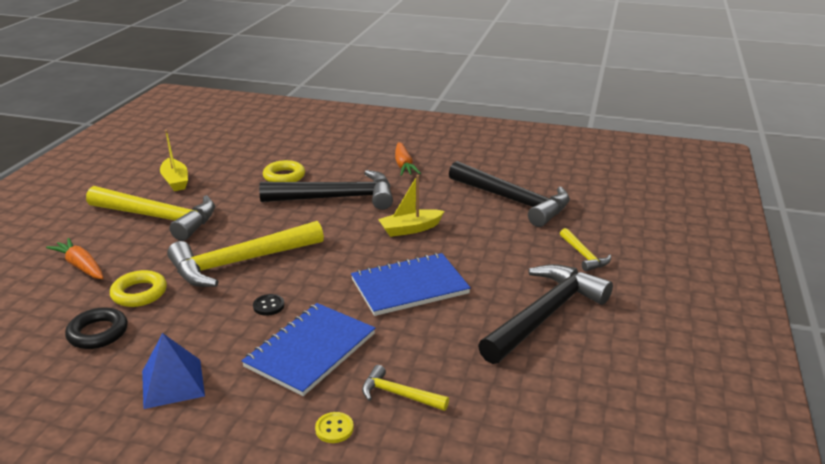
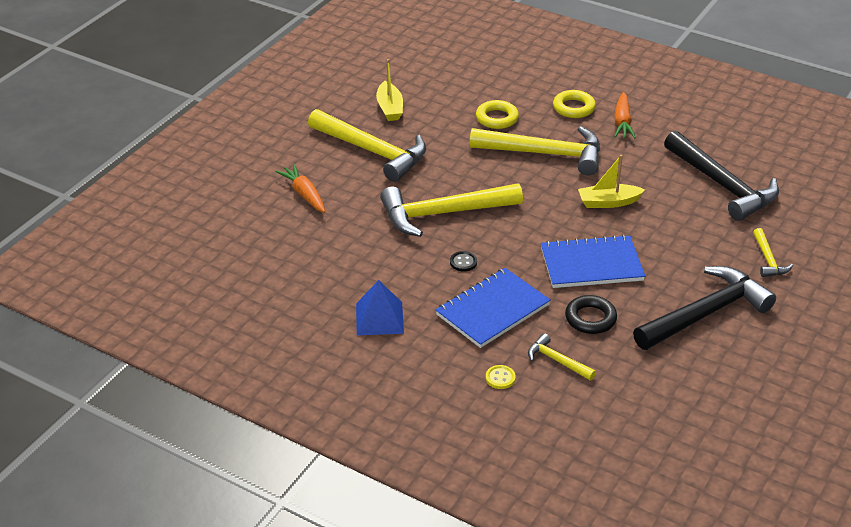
camera: 15 degrees right, 10 degrees up
(98, 333) = (321, 263): black ring -> black ring (590, 318)
(139, 293) = (354, 231): yellow ring -> yellow ring (573, 108)
(337, 198) = (545, 154): black hammer -> yellow hammer

